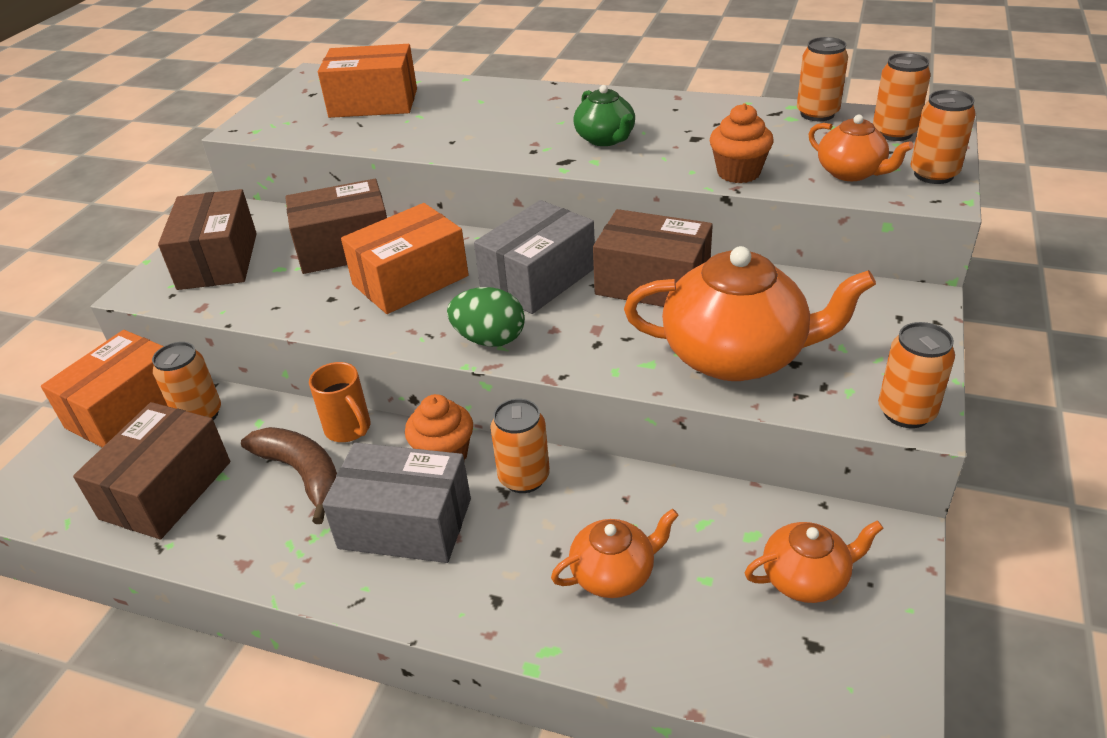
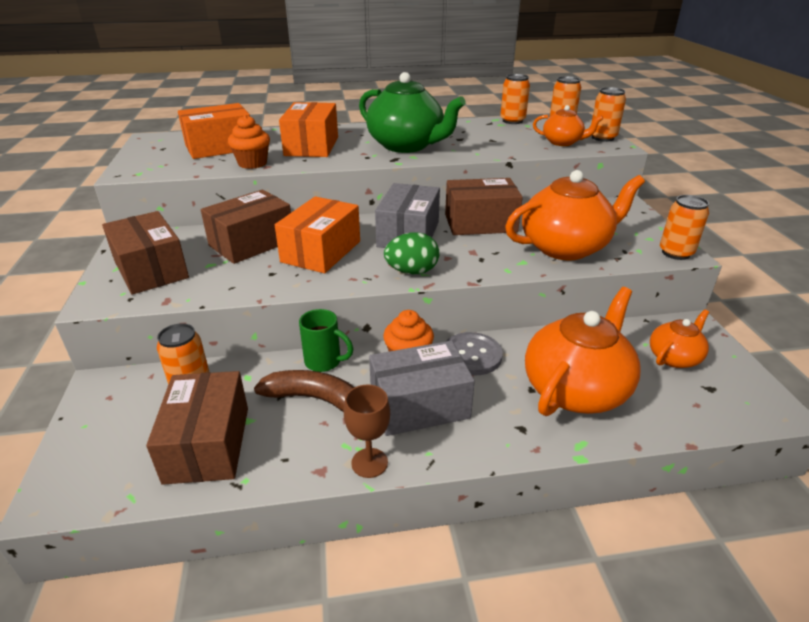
camera: 30 degrees left, 5 degrees down
(127, 409) = (119, 400): orange box -> orange box (312, 146)
(296, 574) = (369, 463): none -> brown goblet
(349, 429) = (324, 362): orange mug -> green mug
(524, 478) = (472, 355): orange can -> grey button
(605, 139) = (406, 146): green teapot -> green teapot, size x1.88
(614, 574) = (576, 389): orange teapot -> orange teapot, size x1.88
(738, 173) = (504, 150): orange cupcake -> orange cupcake (252, 163)

